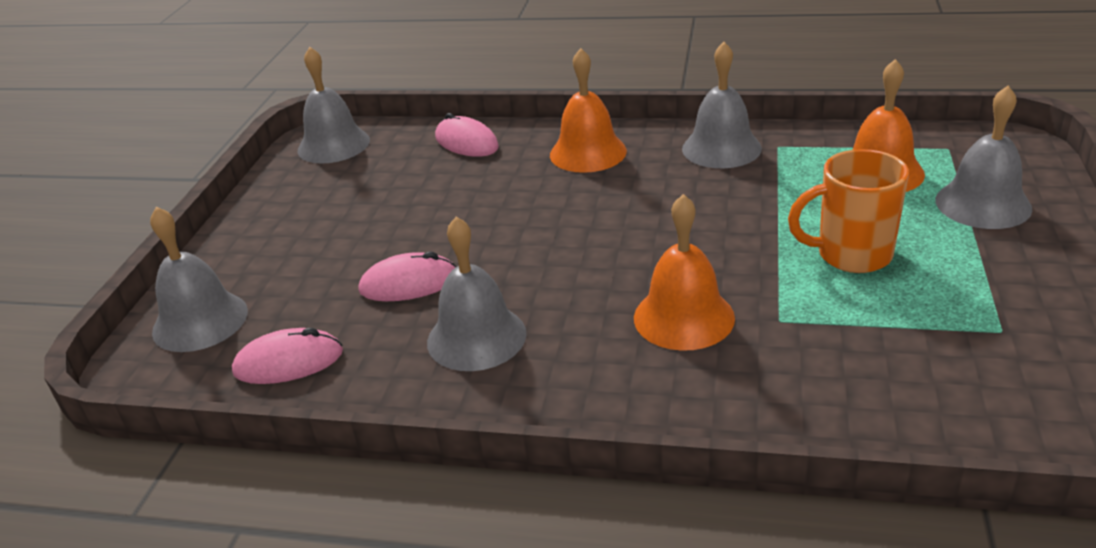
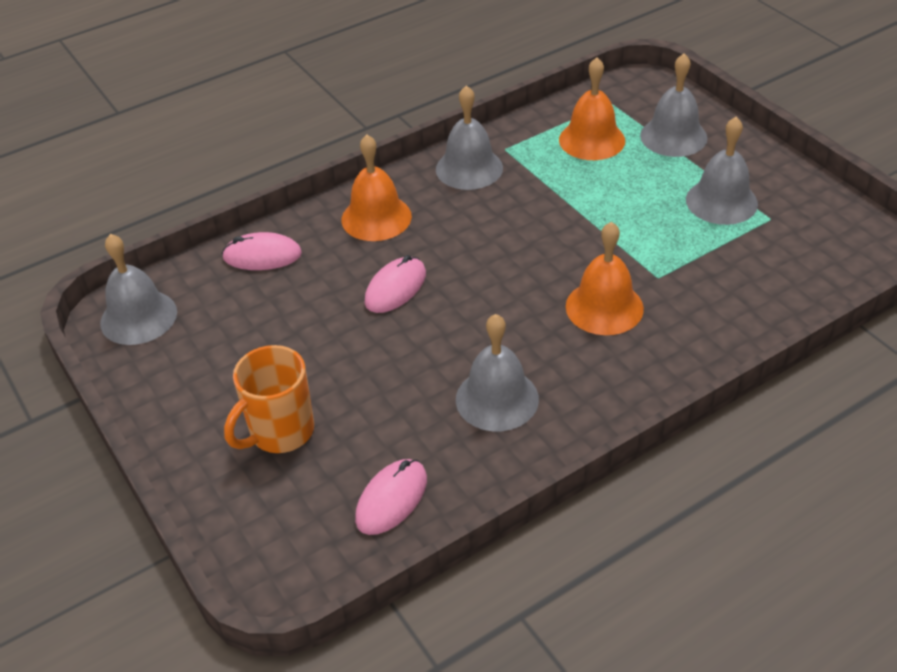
camera: 45 degrees left, 10 degrees up
(200, 321) = (269, 519): grey bell -> grey bell (721, 201)
(409, 283) = (392, 391): pink mouse -> pink mouse (395, 288)
(851, 255) = (644, 210): orange mug -> orange mug (280, 432)

